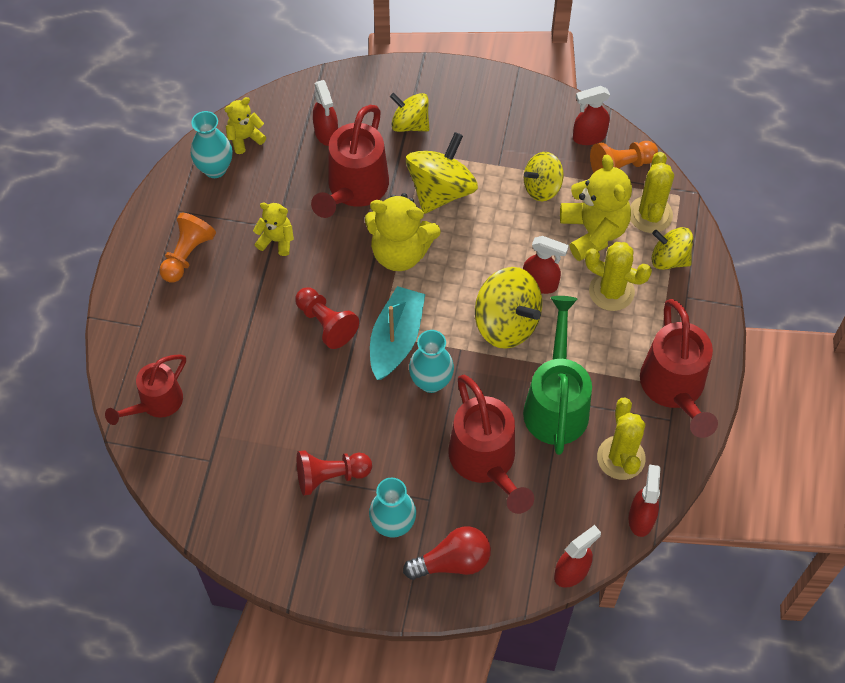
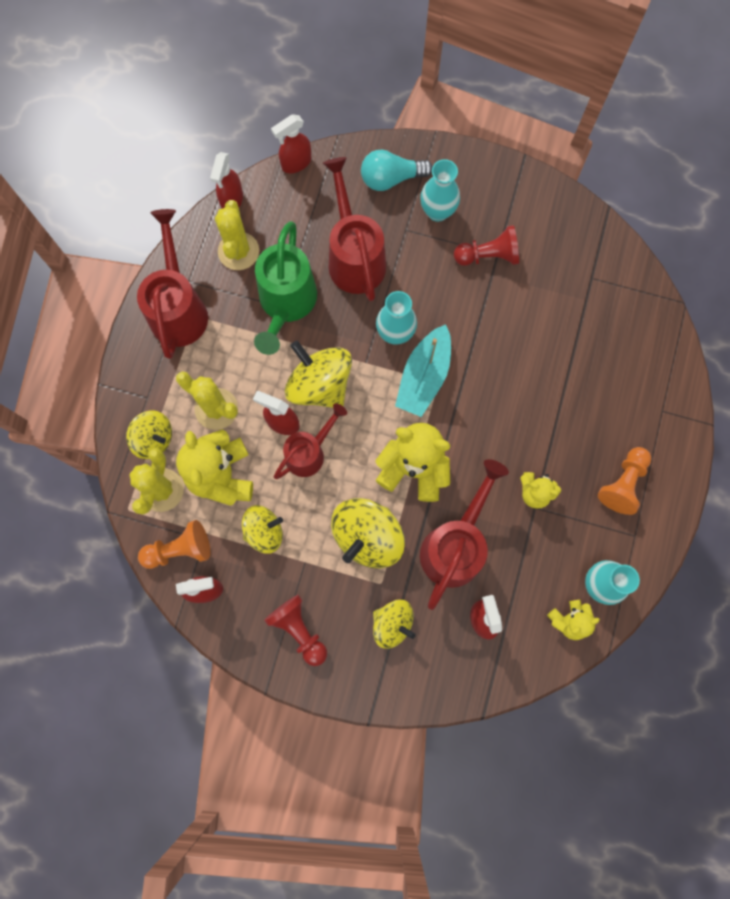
camera: 175 degrees left, 15 degrees up
(156, 403) = (642, 333): red watering can -> red watering can (309, 453)
(326, 323) = (488, 398): red pawn -> red pawn (299, 630)
(452, 561) = (391, 179): red light bulb -> turquoise light bulb

